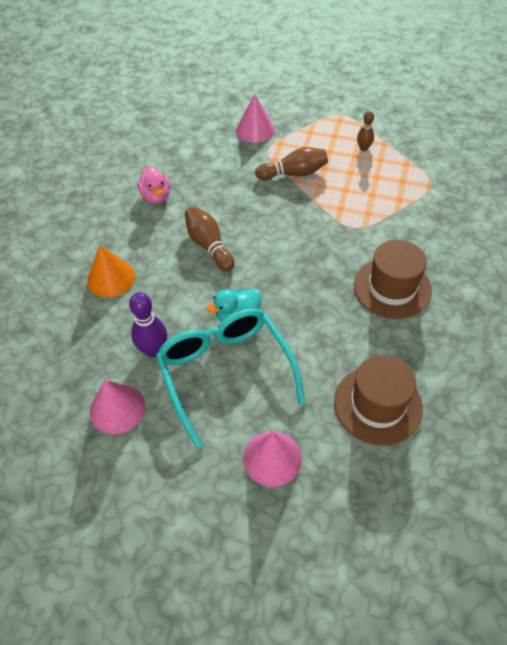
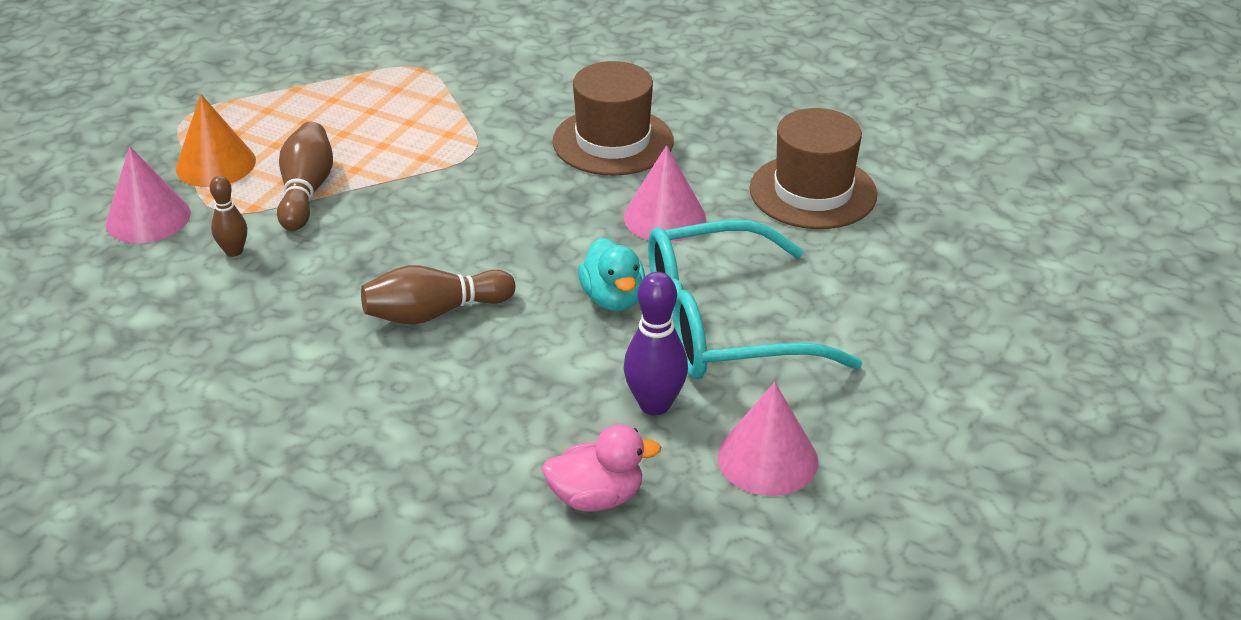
camera: 80 degrees left, 15 degrees down
(111, 278) = (458, 451): orange cone -> orange cone (216, 164)
(156, 196) = (258, 370): pink duck -> pink duck (596, 497)
(272, 458) = (883, 297): pink cone -> pink cone (664, 217)
(363, 148) = (292, 110): brown bowling pin -> brown bowling pin (234, 251)

